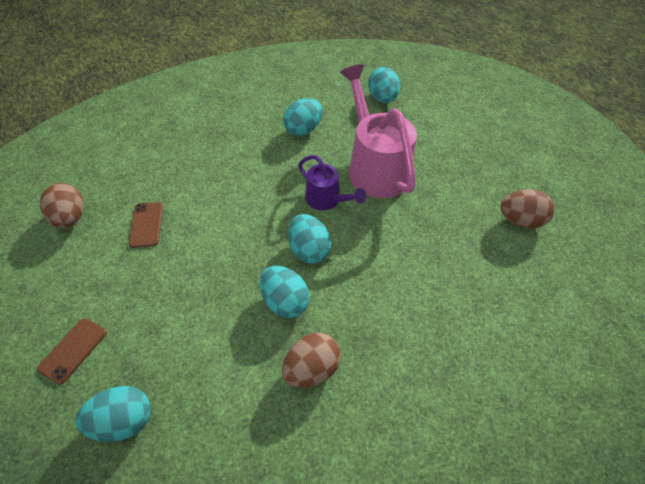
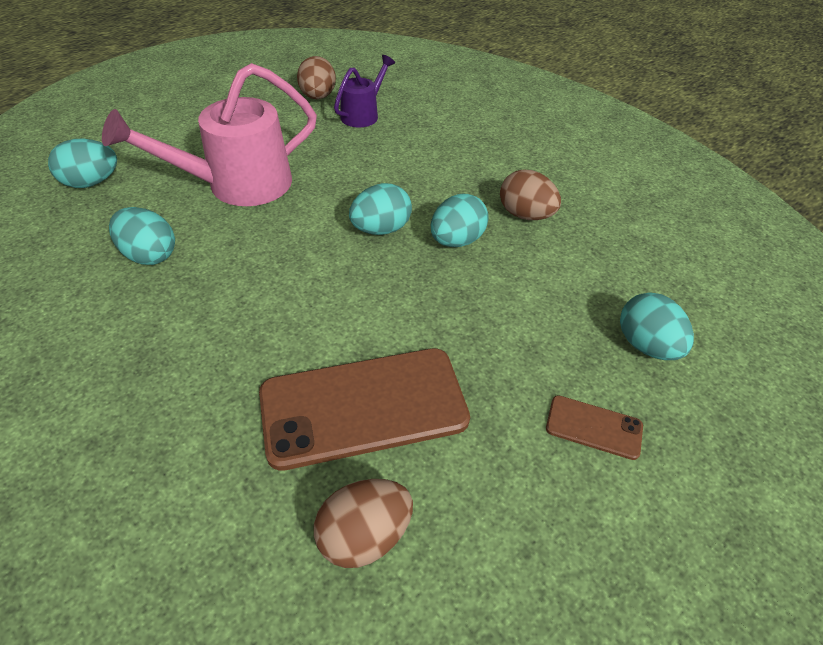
camera: 100 degrees left, 5 degrees down
(146, 224) = (363, 406): brown phone -> brown phone, size x2.19
(327, 200) = (298, 221): purple watering can -> purple watering can (363, 114)

